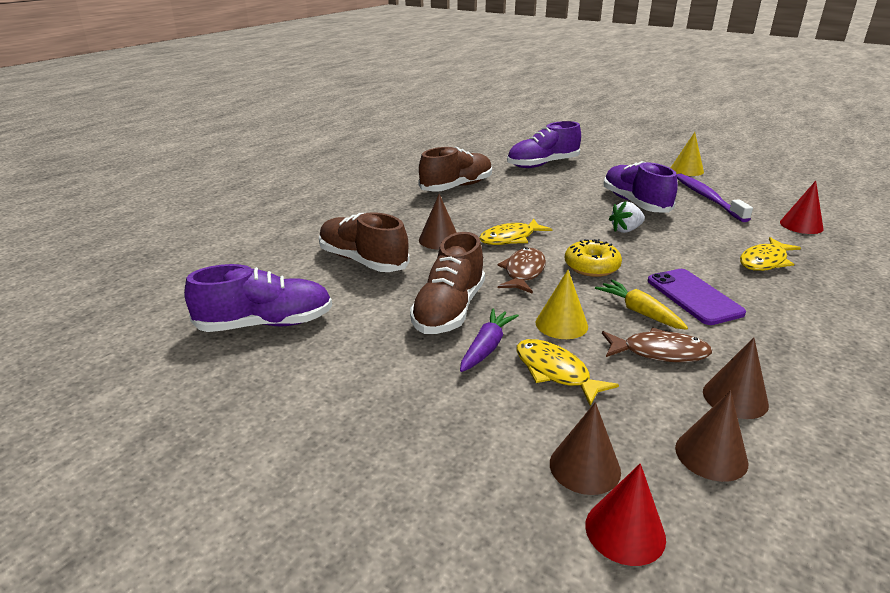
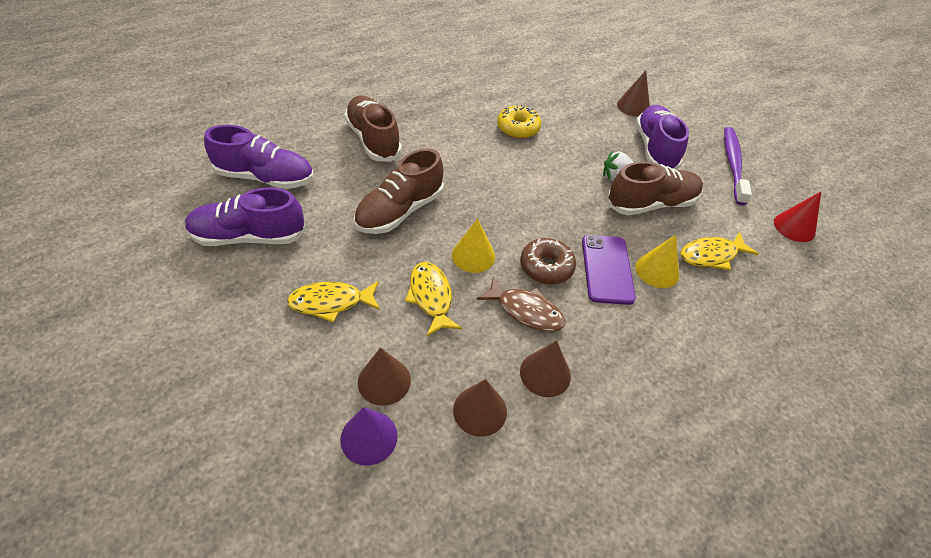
camera: 20 degrees right, 20 degrees up
(439, 240) = (448, 137): brown cone -> brown cone (633, 106)
(456, 187) = (509, 80): brown shoe -> brown shoe (651, 204)
(487, 347) = (400, 256): purple carrot -> none
(510, 238) = (507, 154): yellow fish -> yellow fish (331, 303)
(523, 272) = (487, 194): brown fish -> none
(542, 164) = (610, 75): purple shoe -> purple shoe (249, 237)
(591, 267) = (548, 207): yellow donut -> yellow donut (518, 128)
(625, 531) = (369, 437): red cone -> purple cone
(639, 312) = (546, 267): yellow carrot -> brown donut
(686, 170) = (747, 123): yellow cone -> yellow cone (657, 270)

